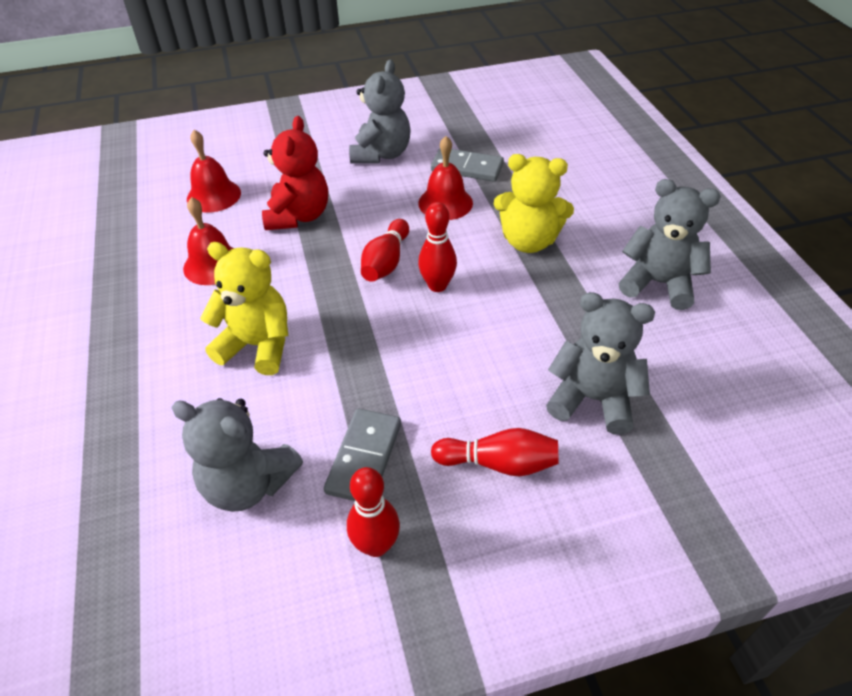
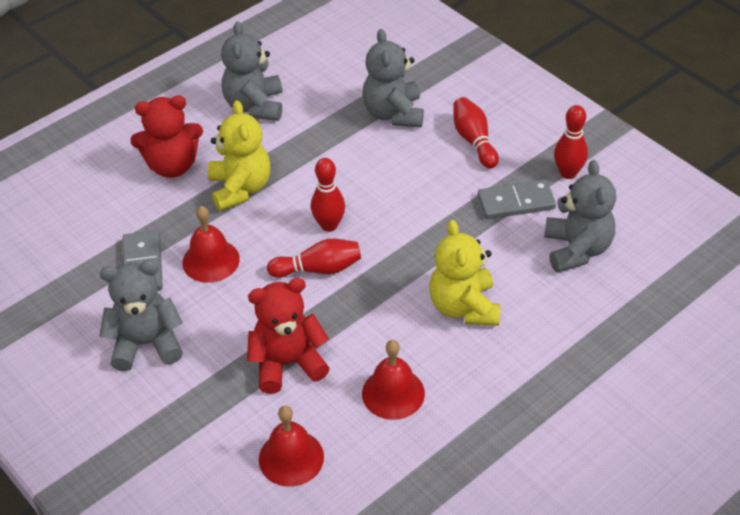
camera: 115 degrees left, 0 degrees up
(586, 207) = (172, 165): none -> red teddy bear

